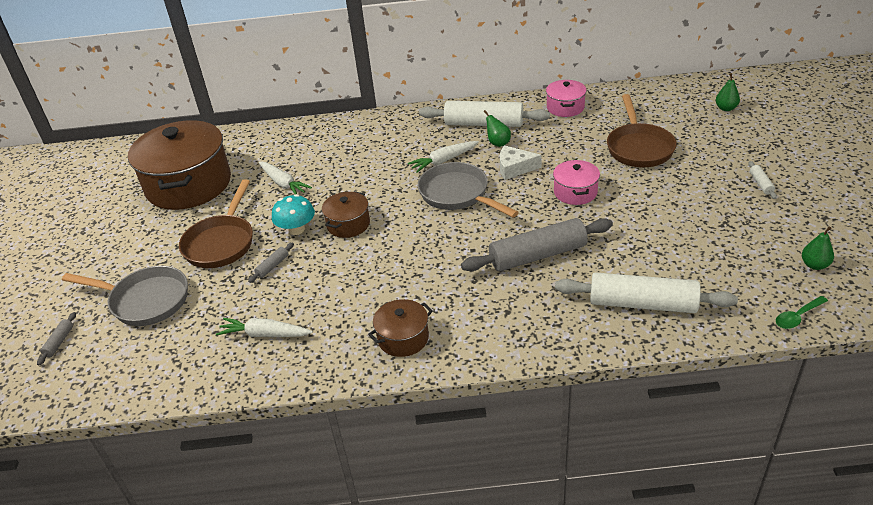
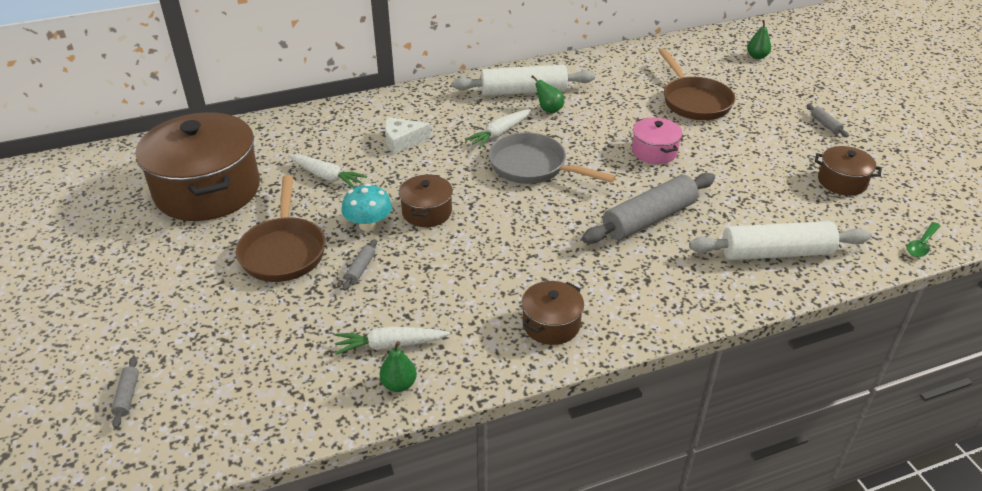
camera: 20 degrees left, 0 degrees up
(145, 300) = (219, 330): grey pan -> none
(514, 168) = (579, 133): white cheese -> white cheese (402, 140)
(565, 107) = (600, 68): pink pot -> none
(747, 243) = (842, 182): none -> brown pot
(761, 184) = (825, 125): white rolling pin -> grey rolling pin
(814, 265) = (911, 195): green pear -> green pear (399, 384)

